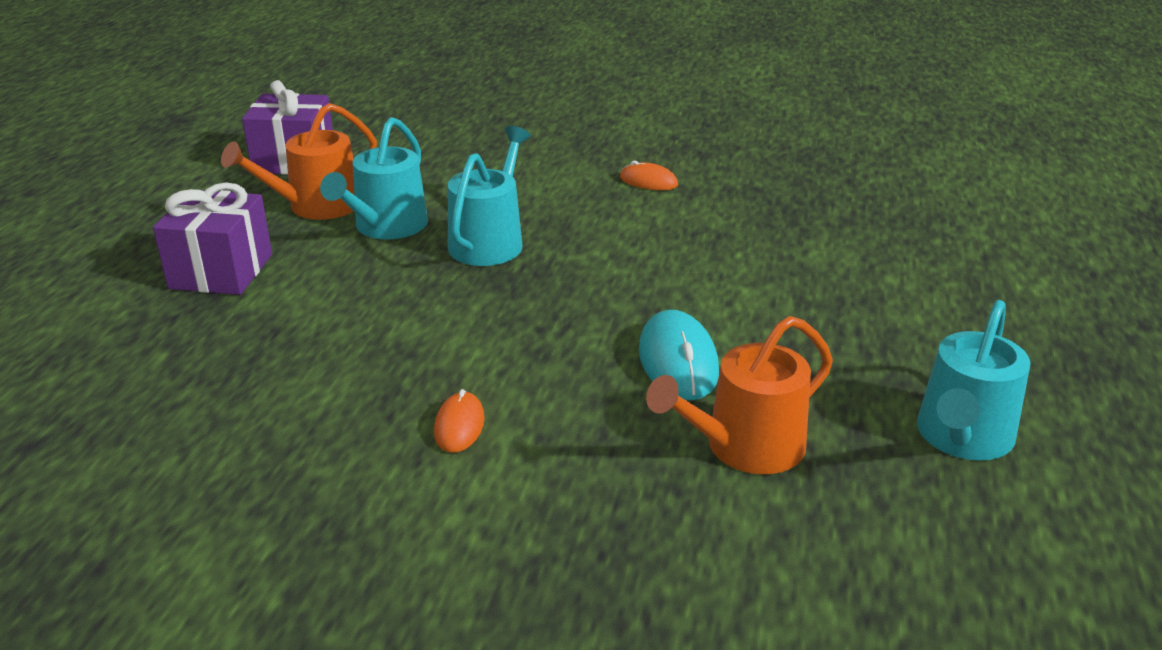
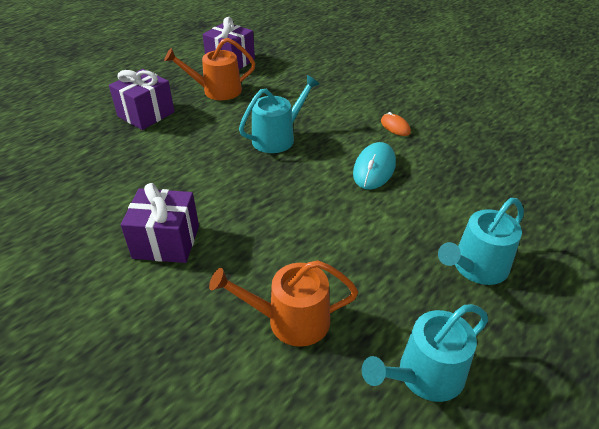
camera: 30 degrees right, 10 degrees up
(386, 227) = (237, 113): turquoise watering can -> turquoise watering can (476, 267)
(459, 425) = (166, 242): orange mouse -> purple gift
(678, 361) = (305, 249): turquoise mouse -> turquoise mouse (374, 168)

